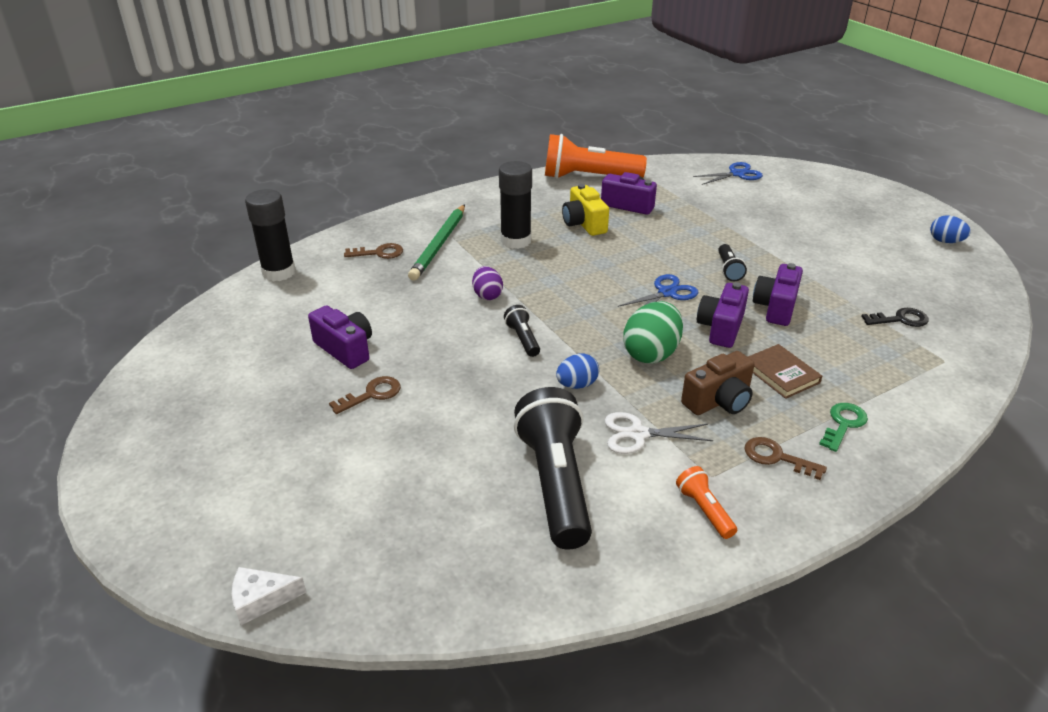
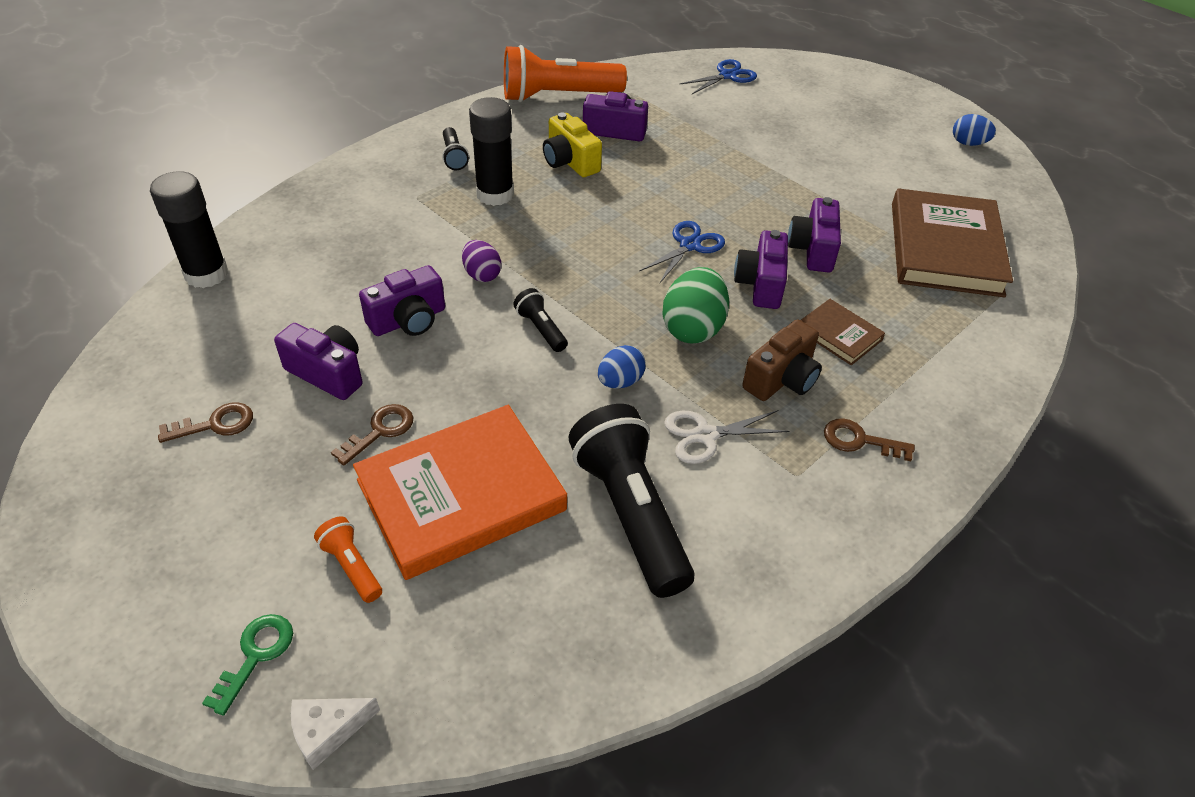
camera: 15 degrees left, 10 degrees up
(379, 253) = (329, 231): brown key -> brown key (215, 424)
(419, 320) = (408, 320): none -> purple camera
(420, 449) = (461, 495): none -> orange book
(439, 244) = (402, 210): green pencil -> none
(704, 510) = (800, 519): orange flashlight -> orange flashlight (352, 567)
(729, 269) = (750, 206): black flashlight -> black flashlight (454, 157)
(843, 424) = (917, 388): green key -> green key (255, 655)
(900, 319) = (945, 248): black key -> brown book

